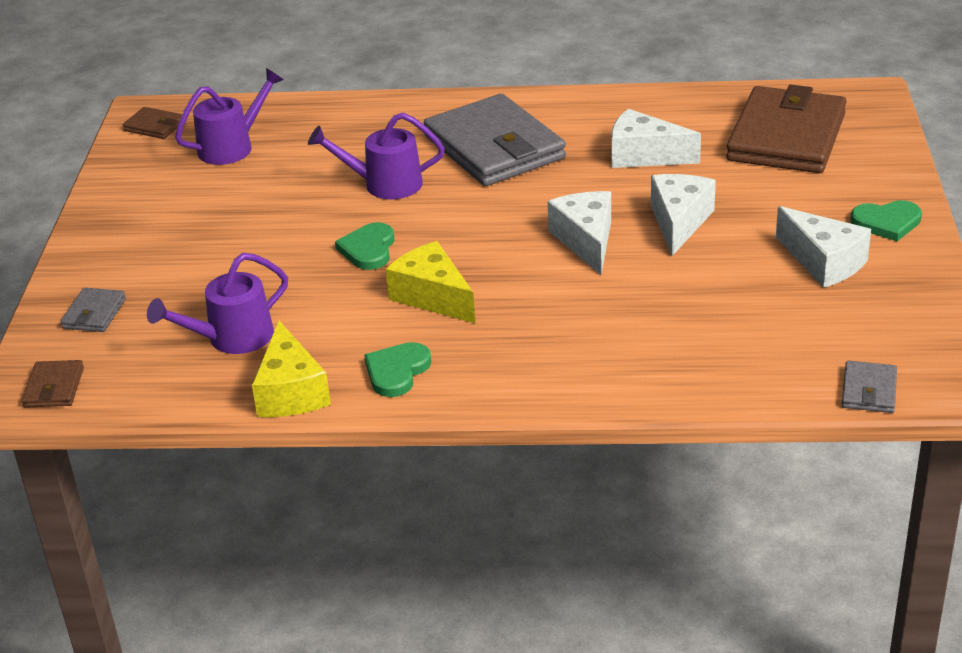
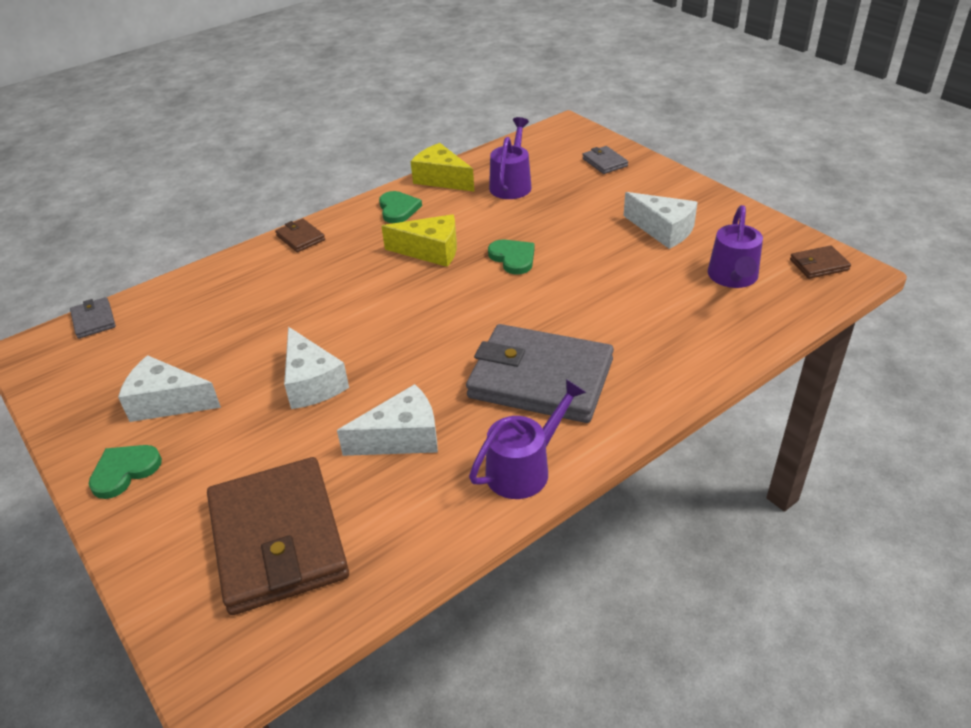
camera: 140 degrees right, 5 degrees up
(54, 387) = (559, 134): brown wallet -> brown wallet (300, 238)
(384, 184) = (575, 304): purple watering can -> purple watering can (525, 468)
(586, 241) = (370, 333): white cheese -> white cheese (663, 230)

